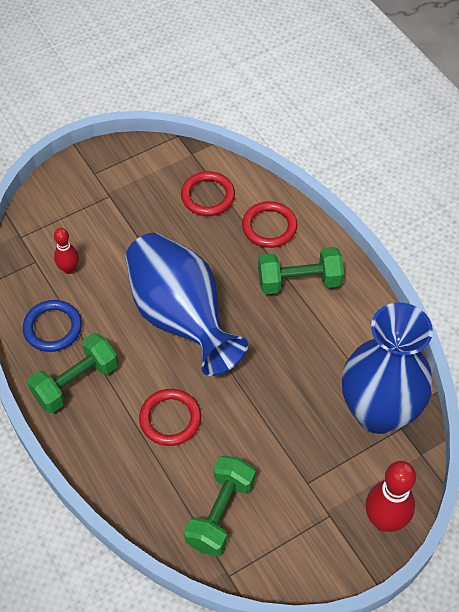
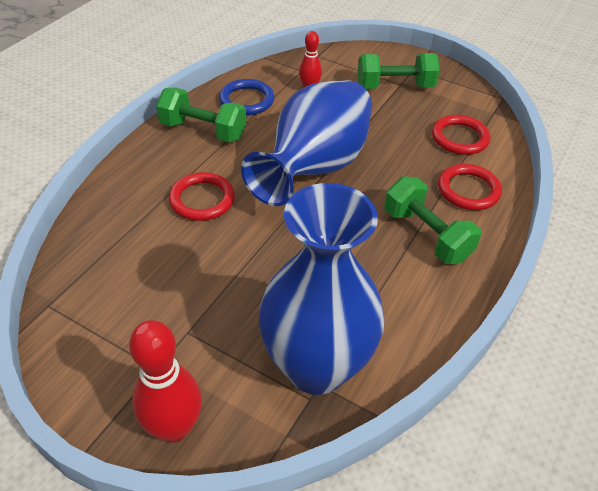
camera: 60 degrees right, 10 degrees down
(220, 513) = (117, 272): green dumbbell -> green dumbbell (395, 86)

